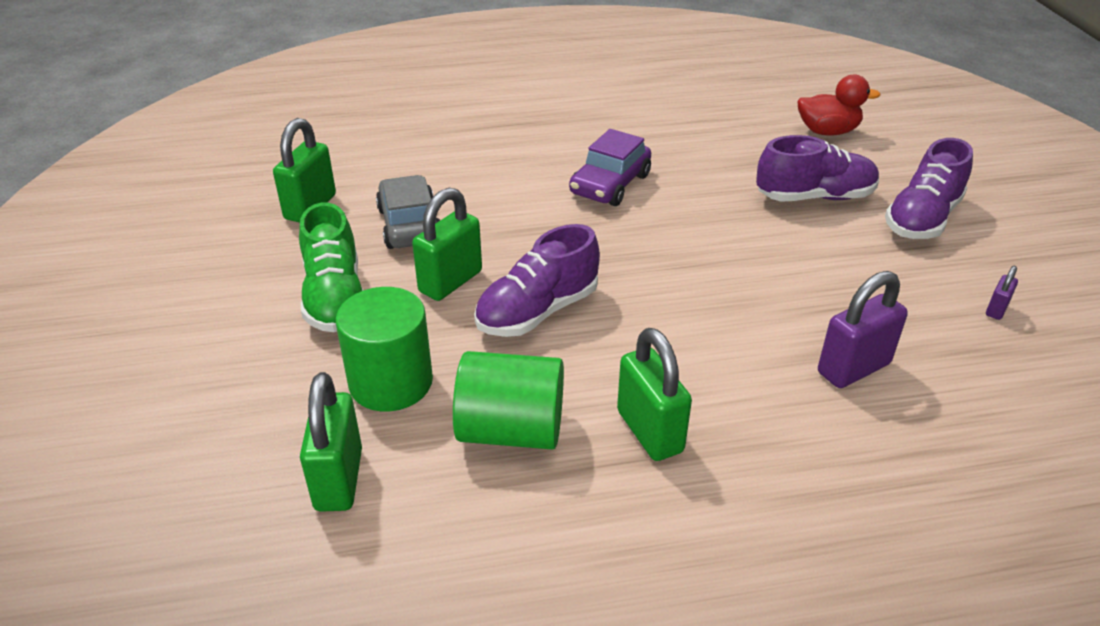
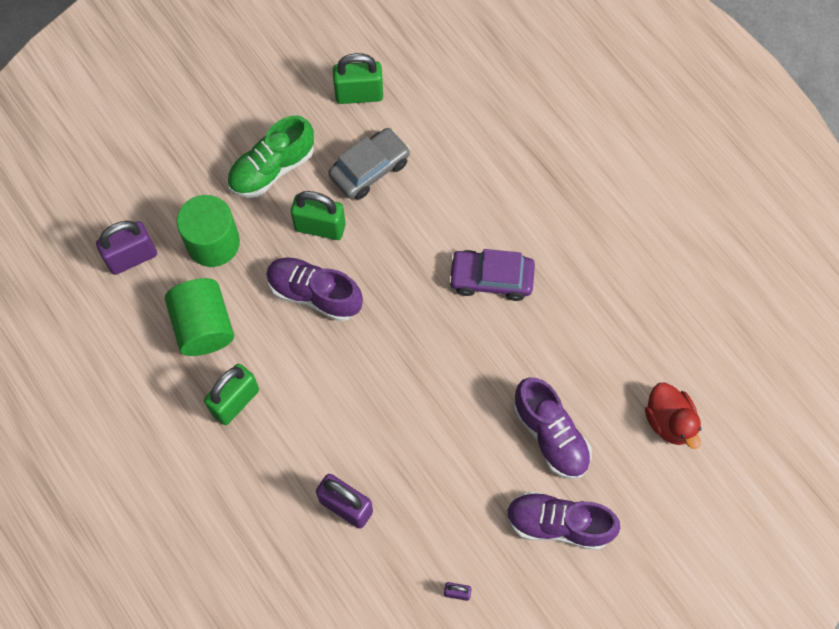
camera: 65 degrees right, 30 degrees up
(339, 479) = (132, 257): green padlock -> purple padlock

